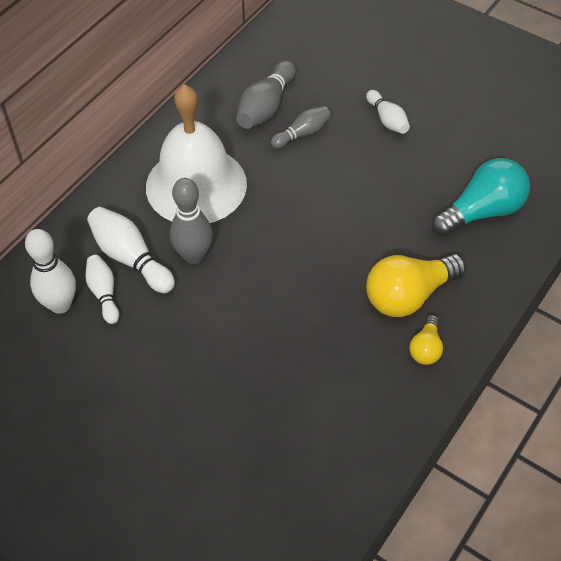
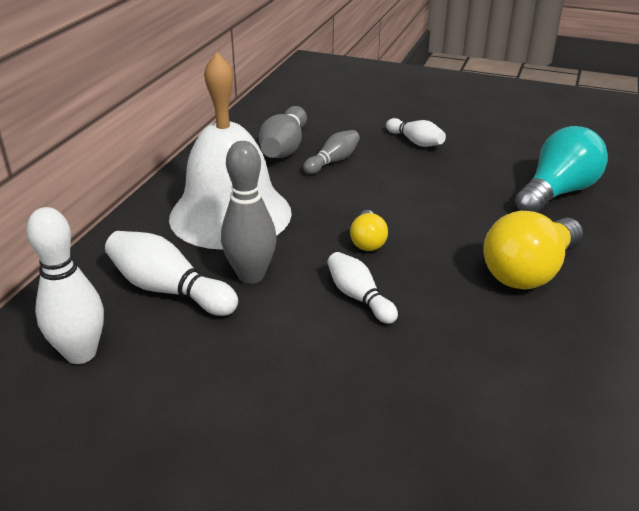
camera: 15 degrees left, 20 degrees down
(104, 293) = (141, 331): white bowling pin -> white bowling pin (359, 297)
(426, 348) = (583, 317): yellow light bulb -> yellow light bulb (367, 241)

